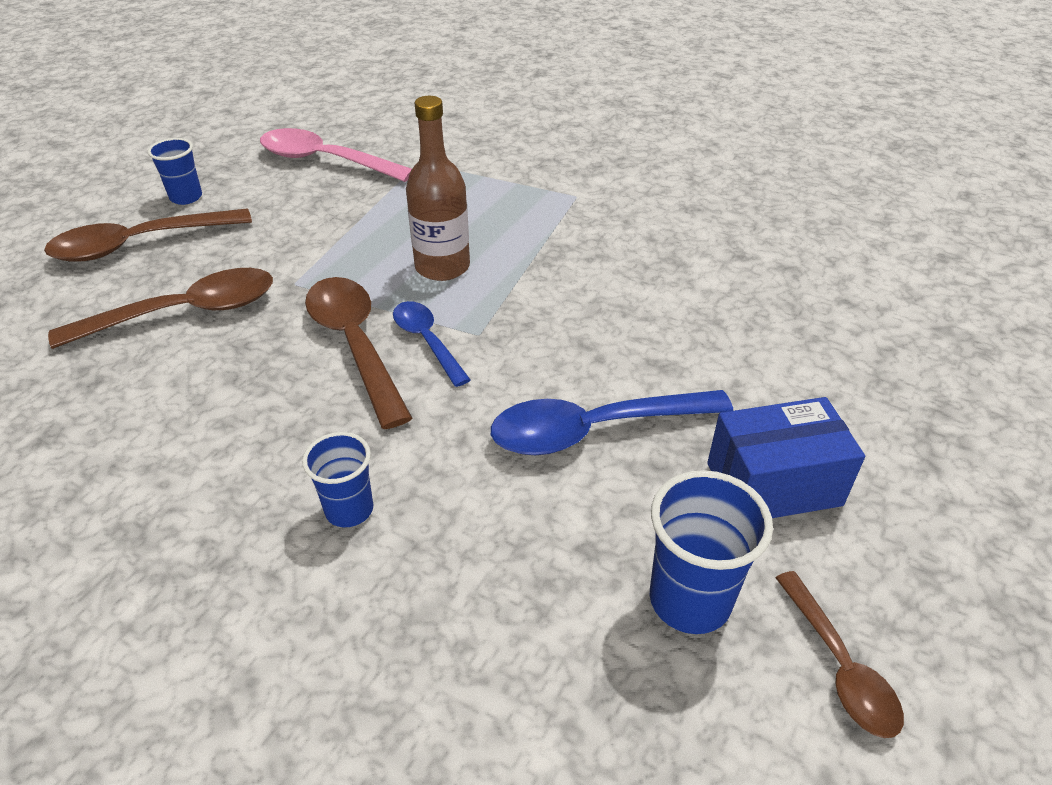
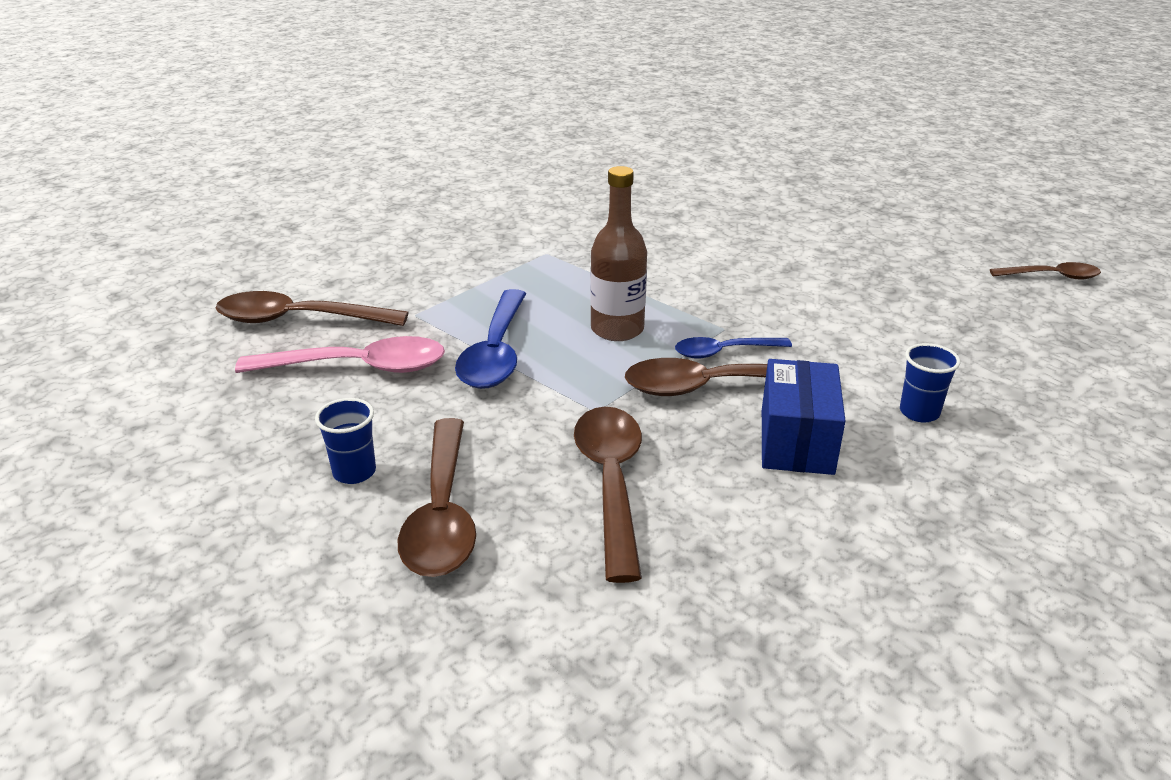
camera: 70 degrees left, 10 degrees down
(325, 161) = (358, 367): pink spoon -> pink spoon turned 135 degrees counterclockwise
(386, 120) = (299, 320): none -> brown spoon
(594, 430) = (854, 304): blue spoon -> blue spoon (496, 352)
(690, 600) = (1007, 305): blue cup -> none
(773, 484) = (916, 260): blue box -> blue box (796, 441)

